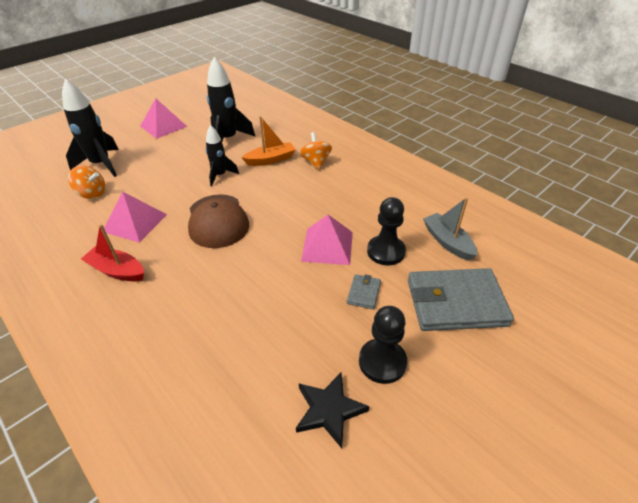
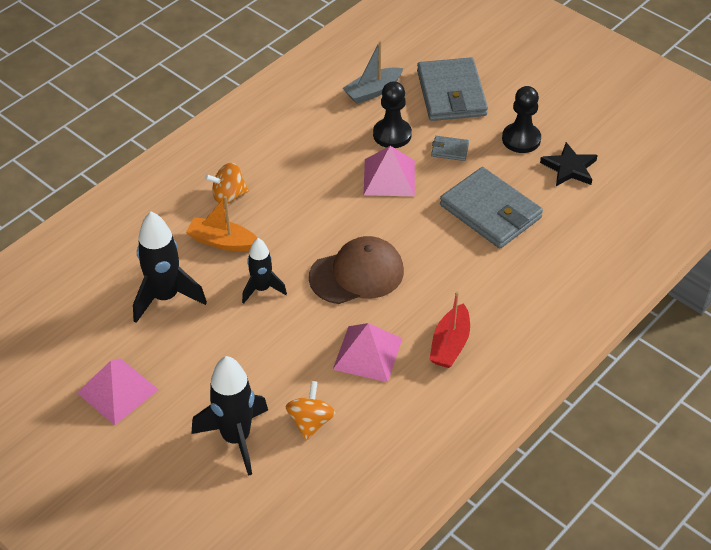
camera: 95 degrees left, 5 degrees up
(269, 318) = (490, 212): none -> grey wallet
(270, 160) = (222, 242): orange boat -> orange boat turned 45 degrees counterclockwise

